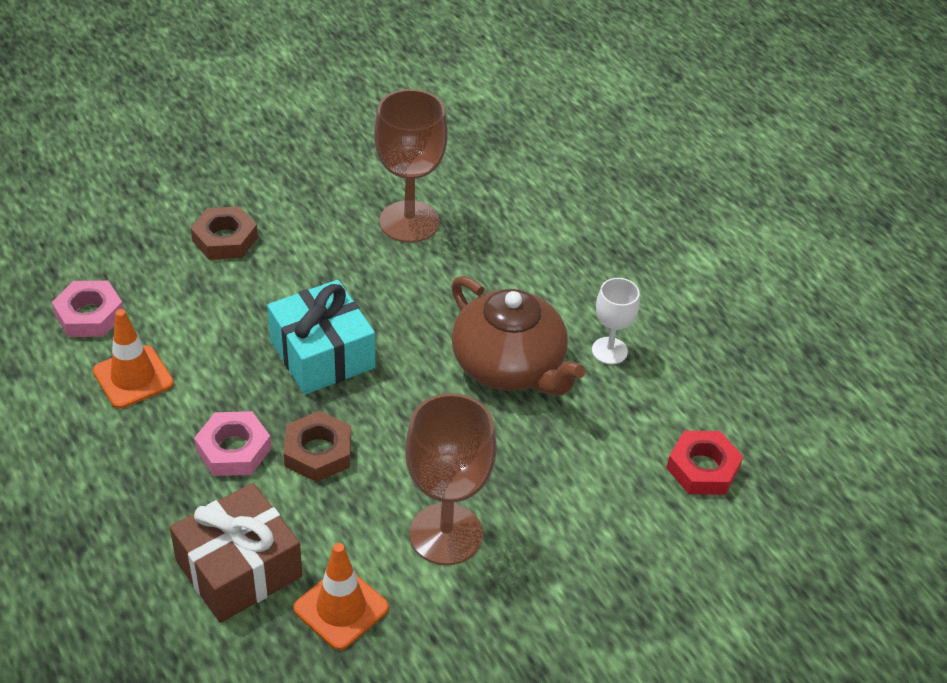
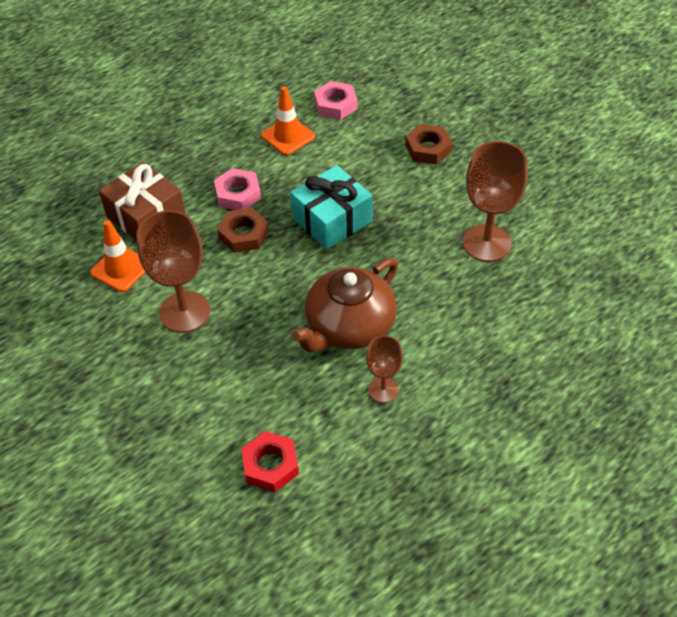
camera: 85 degrees right, 5 degrees up
(609, 351) = (383, 390): white goblet -> brown goblet

